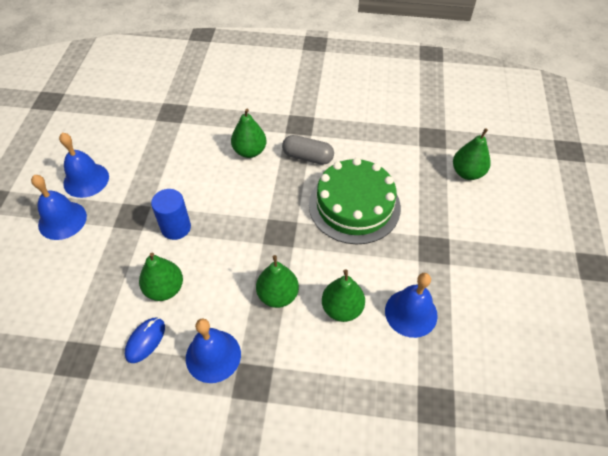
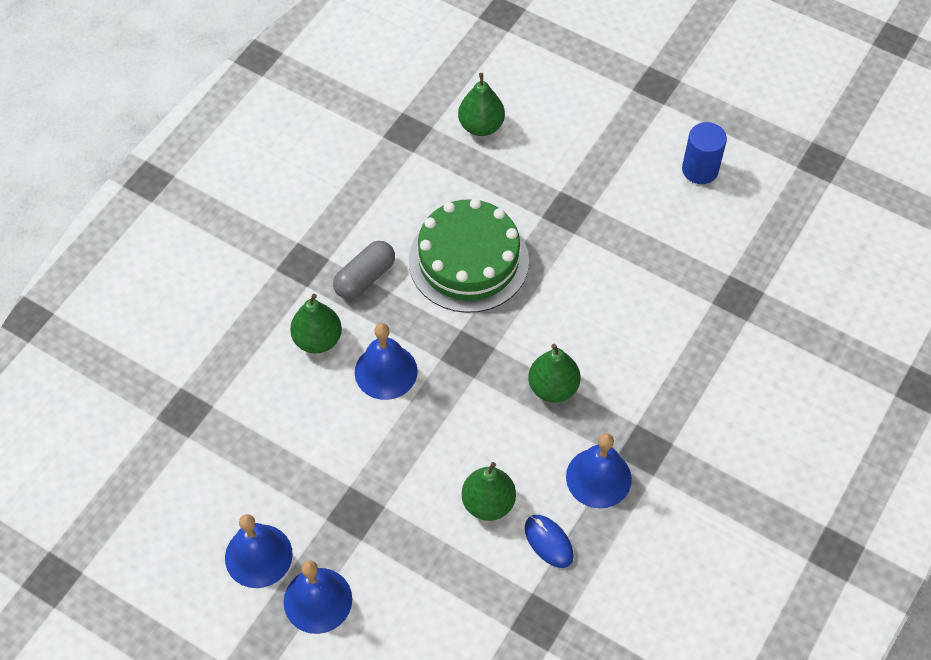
camera: 65 degrees left, 5 degrees up
(176, 227) = (401, 465): blue cylinder -> blue cylinder (700, 170)
(342, 308) = (599, 332): green pear -> none
(411, 313) = (633, 271): blue bell -> blue bell (386, 371)

